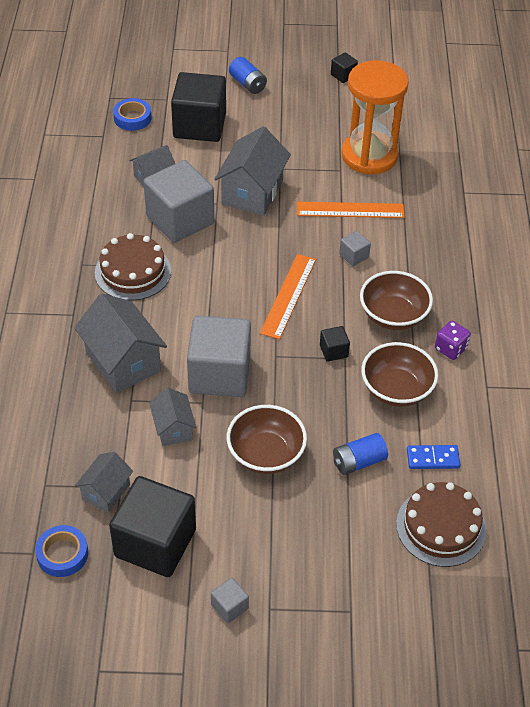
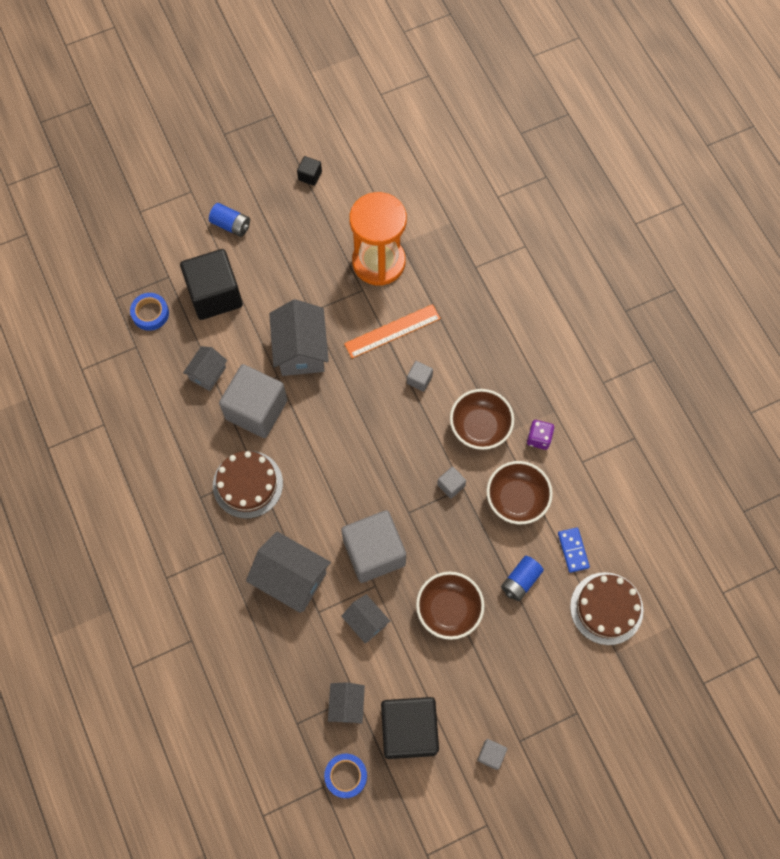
camera: 25 degrees left, 20 degrees up
(288, 295) = (387, 447): orange ruler -> none
(333, 351) = (451, 485): black cube -> grey cube
(433, 459) = (573, 550): blue domino -> blue domino turned 75 degrees counterclockwise

